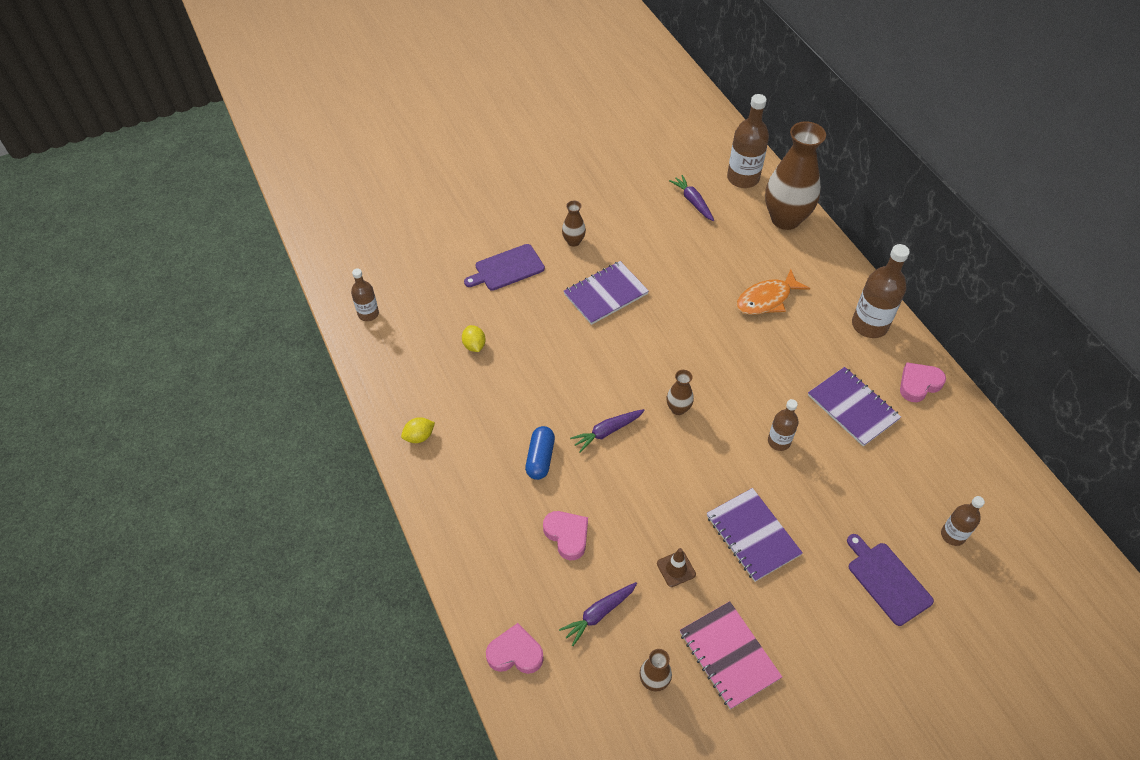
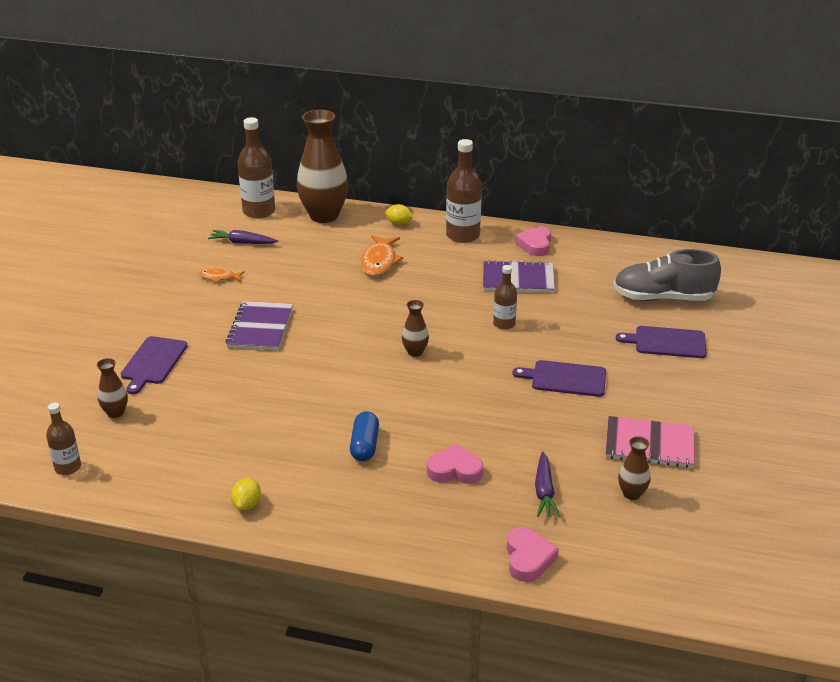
camera: 50 degrees left, 20 degrees down
(474, 345) = (202, 422): yellow lemon -> yellow lemon (399, 224)
(515, 653) = (528, 558): pink heart -> pink heart turned 135 degrees clockwise
(540, 458) = (365, 445): blue capsule -> blue capsule turned 45 degrees clockwise
(573, 241) = (184, 315): brown vase -> brown vase (115, 413)
(607, 432) = (388, 397): purple carrot -> none
(636, 224) = (219, 277): none -> orange fish
(676, 569) = (550, 430): brown traffic cone -> none
(752, 535) = (565, 378): purple notebook -> purple cutting board
(952, 535) = (663, 298): brown bottle -> grey shoe

